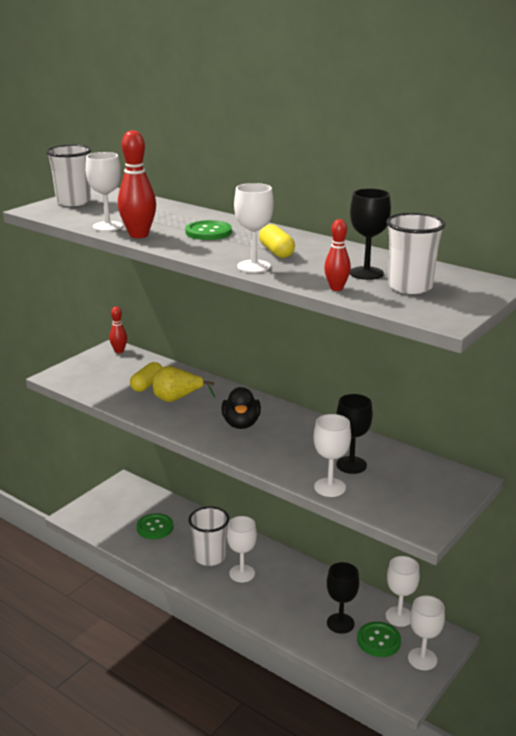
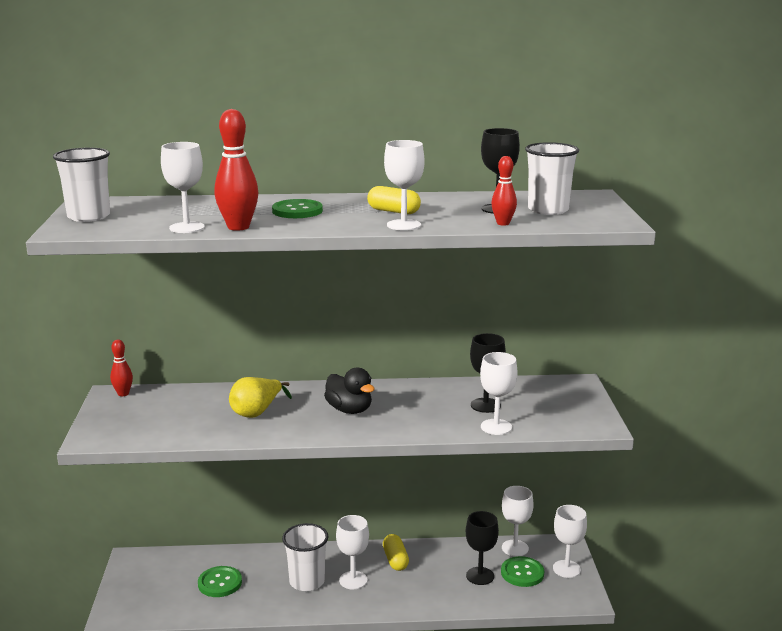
camera: 40 degrees left, 5 degrees down
(147, 385) = (206, 412): yellow capsule -> yellow capsule (395, 560)

